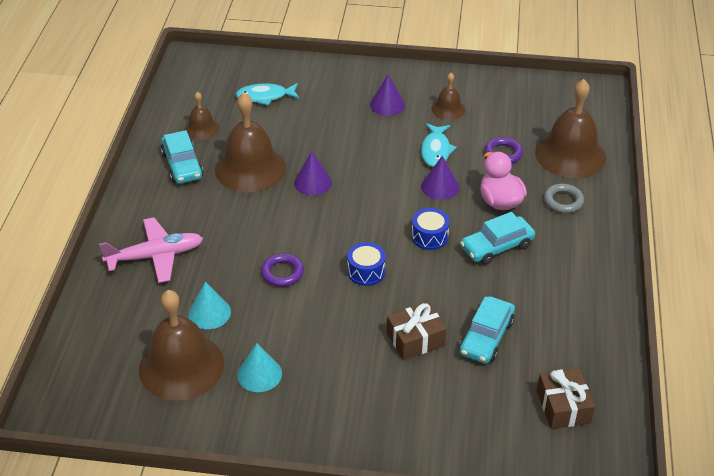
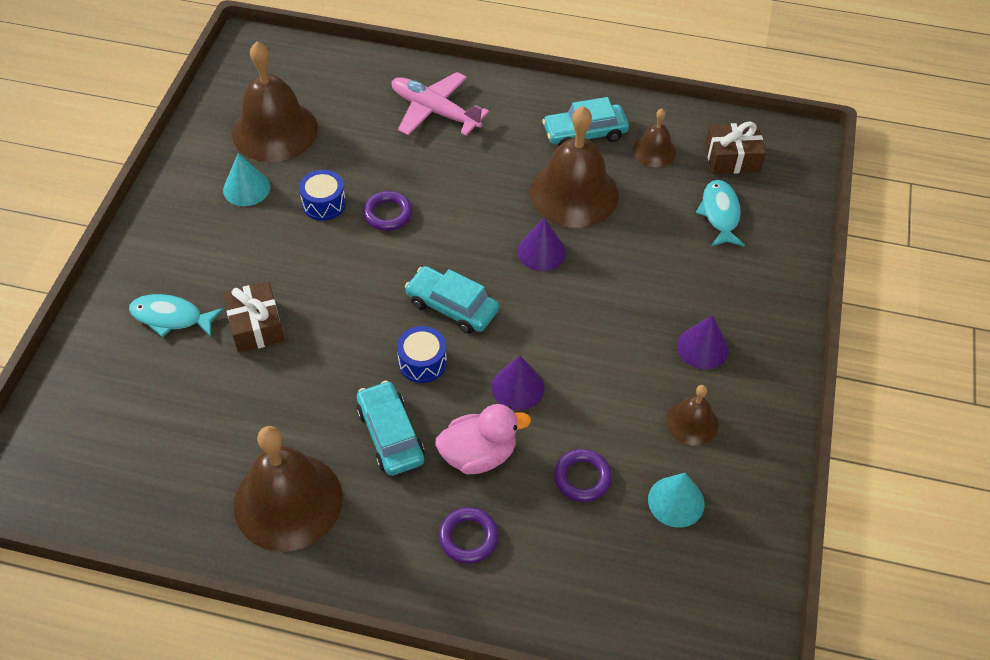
camera: 95 degrees right, 10 degrees up
(155, 256) = (435, 111): pink plane -> pink plane turned 135 degrees clockwise
(209, 313) = (341, 152): turquoise cone -> turquoise cone (676, 501)
(366, 271) = (374, 290): blue drum -> blue drum (324, 204)
(436, 150) = (595, 393): turquoise fish -> turquoise fish (171, 317)
(486, 337) = (239, 396): turquoise car -> turquoise car (452, 306)
(563, 201) = (468, 537): grey ring -> purple ring
(563, 406) = (112, 457): brown gift -> brown gift (732, 158)
(570, 154) = (573, 572): brown bell -> brown bell (288, 501)

